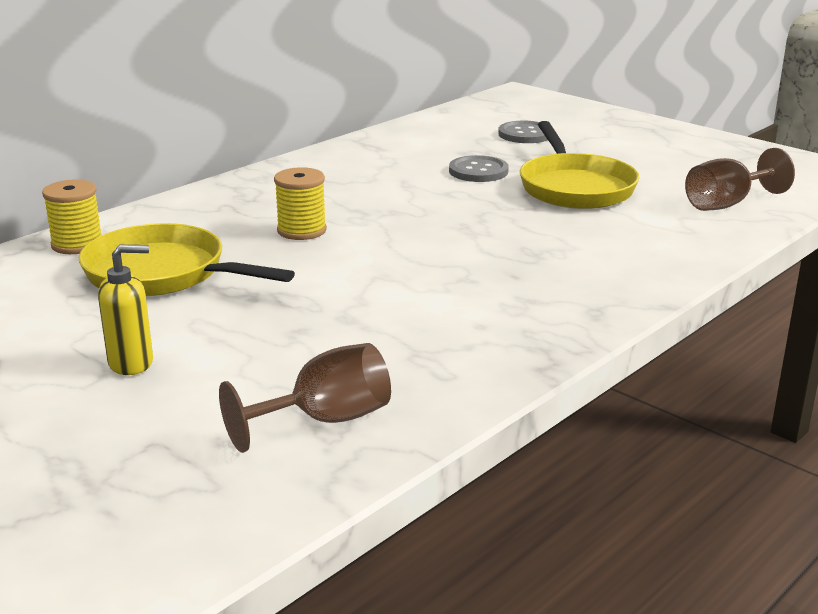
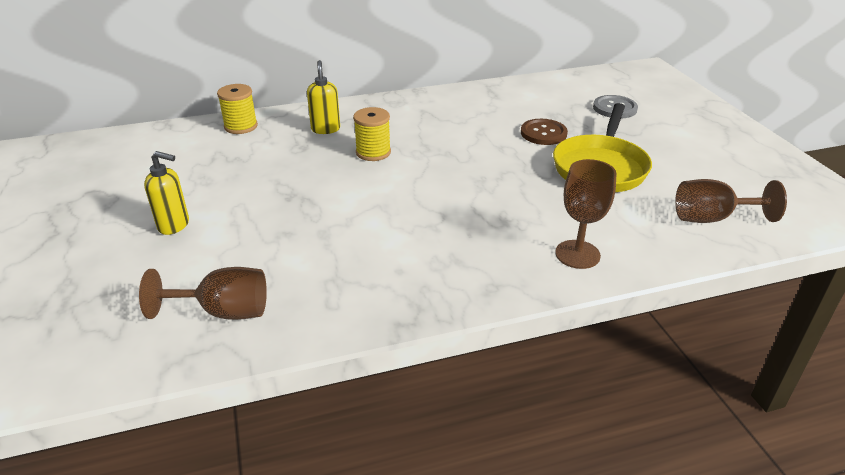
camera: 30 degrees right, 10 degrees up
(162, 273) = (260, 162): yellow pan -> none
(205, 222) = (325, 129): none -> yellow soap dispenser
(478, 171) = (543, 133): grey button -> brown button
(642, 263) = (577, 254): none -> brown goblet

